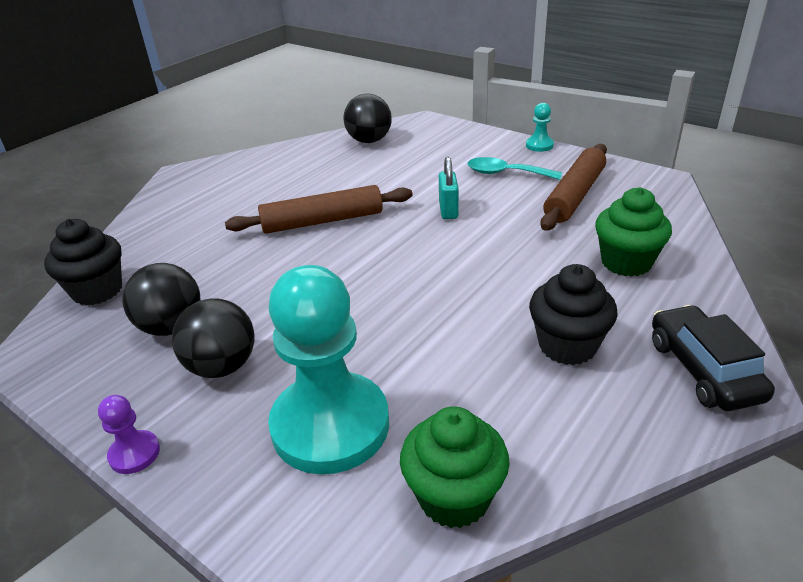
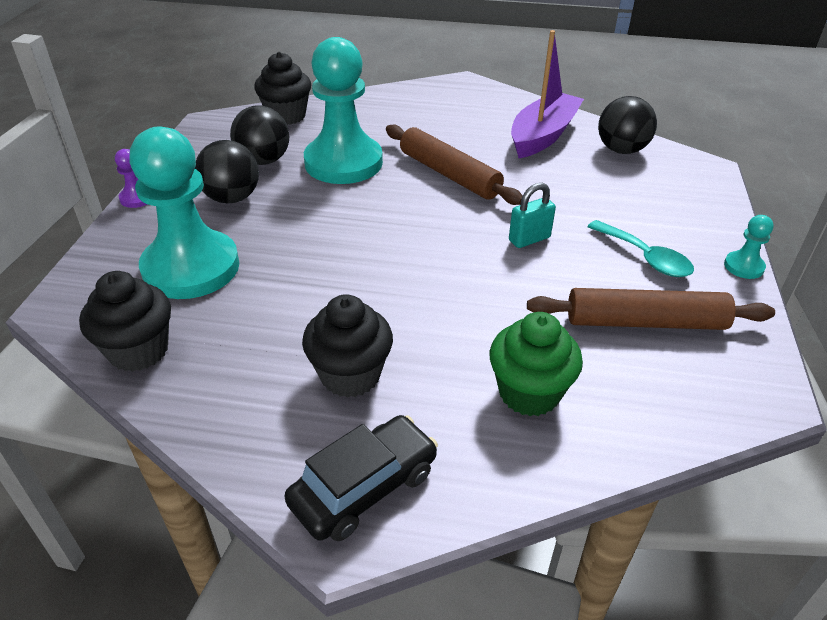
camera: 60 degrees right, 5 degrees up
(238, 274) = (343, 163): none -> turquoise pawn
(313, 164) = (543, 136): none -> purple boat
(454, 497) = (139, 351): green cupcake -> black cupcake
(506, 173) = (645, 257): turquoise spoon -> turquoise spoon turned 150 degrees clockwise

